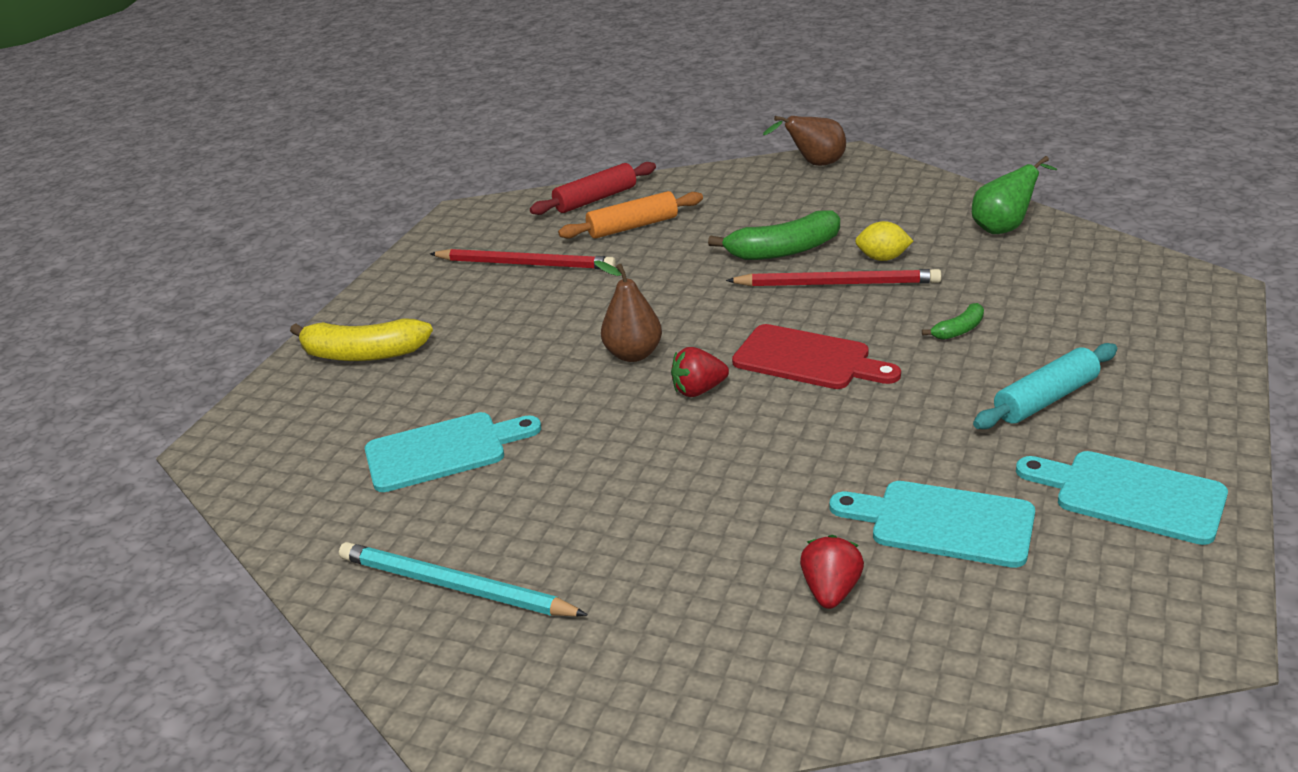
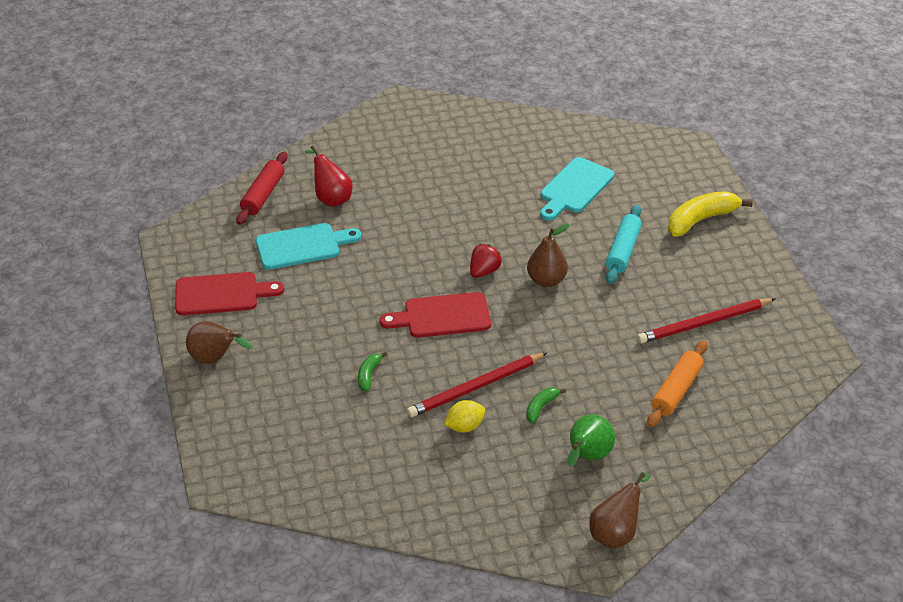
camera: 140 degrees right, 10 degrees up
(454, 586) = (489, 140): turquoise pencil -> none
(595, 199) = (743, 411): red rolling pin -> red rolling pin (263, 195)
(783, 251) = (541, 407): green banana -> green banana, size x0.50
(831, 591) = (331, 198): red strawberry -> red pear
(1004, 228) = (399, 499): green pear -> green pear (587, 456)
(1046, 399) = (289, 339): turquoise rolling pin -> turquoise rolling pin (623, 251)
(1131, 496) = (221, 294): turquoise cutting board -> red cutting board
(1177, 410) = (215, 359): none -> brown pear

